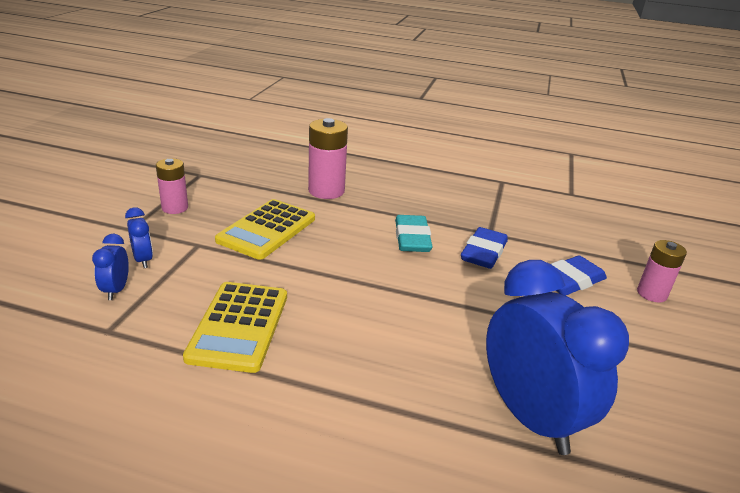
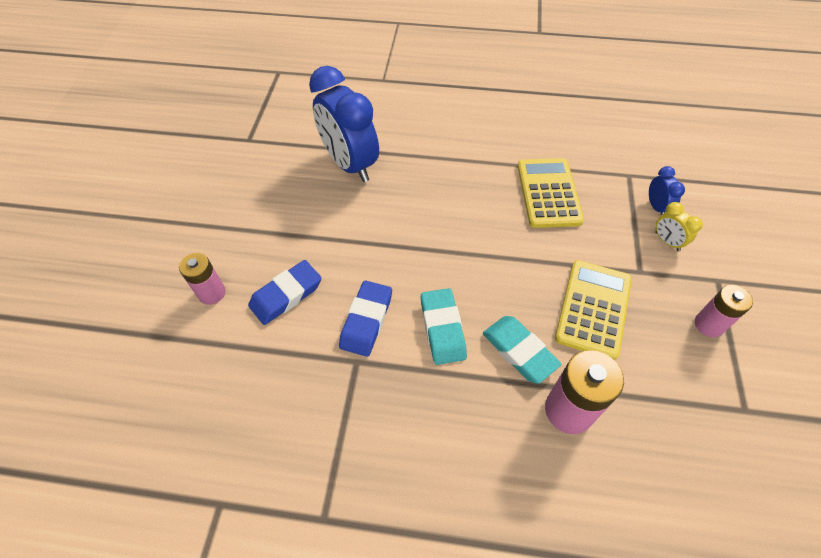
camera: 175 degrees right, 25 degrees up
(143, 260) = (667, 241): blue clock -> yellow clock
(349, 218) = (519, 351): none -> turquoise eraser

